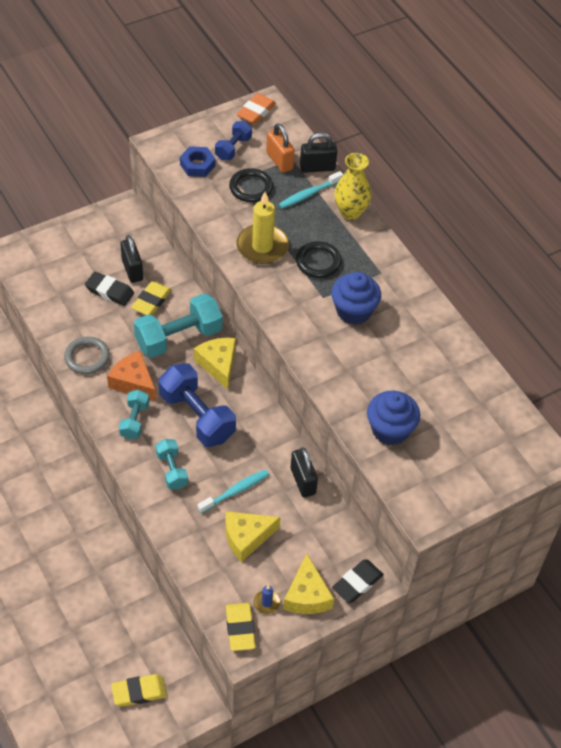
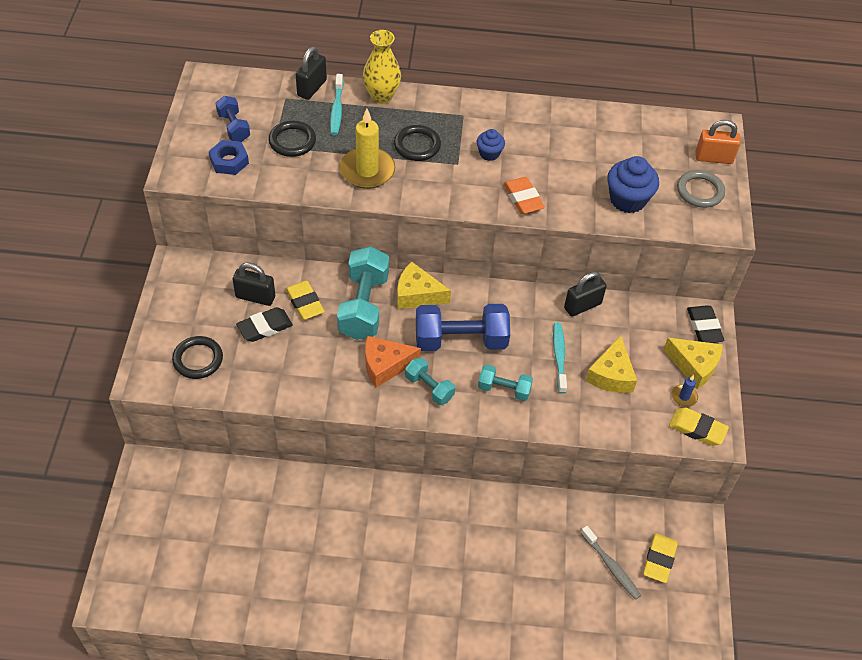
camera: 55 degrees left, 0 degrees up
(50, 271) = (198, 359): none -> black ring
(87, 357) = (327, 385): grey ring -> grey ring (700, 191)
(107, 659) = (611, 566): none -> grey toothbrush
(256, 112) = (206, 89): orange eraser -> orange eraser (523, 198)
(279, 161) = (280, 106): orange padlock -> orange padlock (713, 158)
(303, 481) = (582, 306): black padlock -> black padlock turned 45 degrees counterclockwise
(353, 311) = (489, 153): blue cupcake -> blue cupcake, size x0.57

